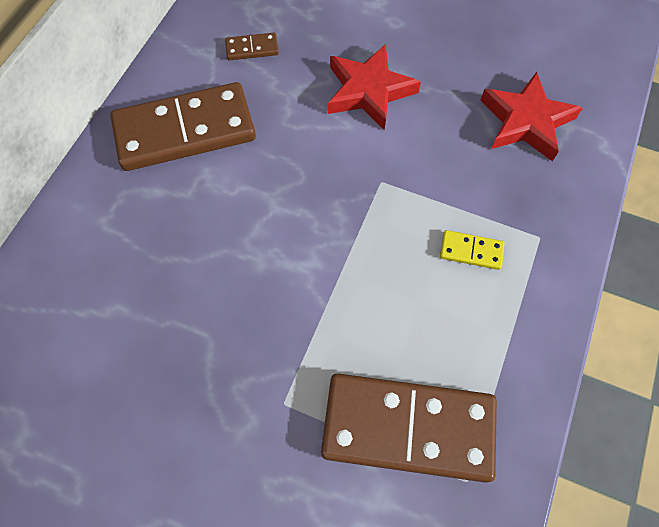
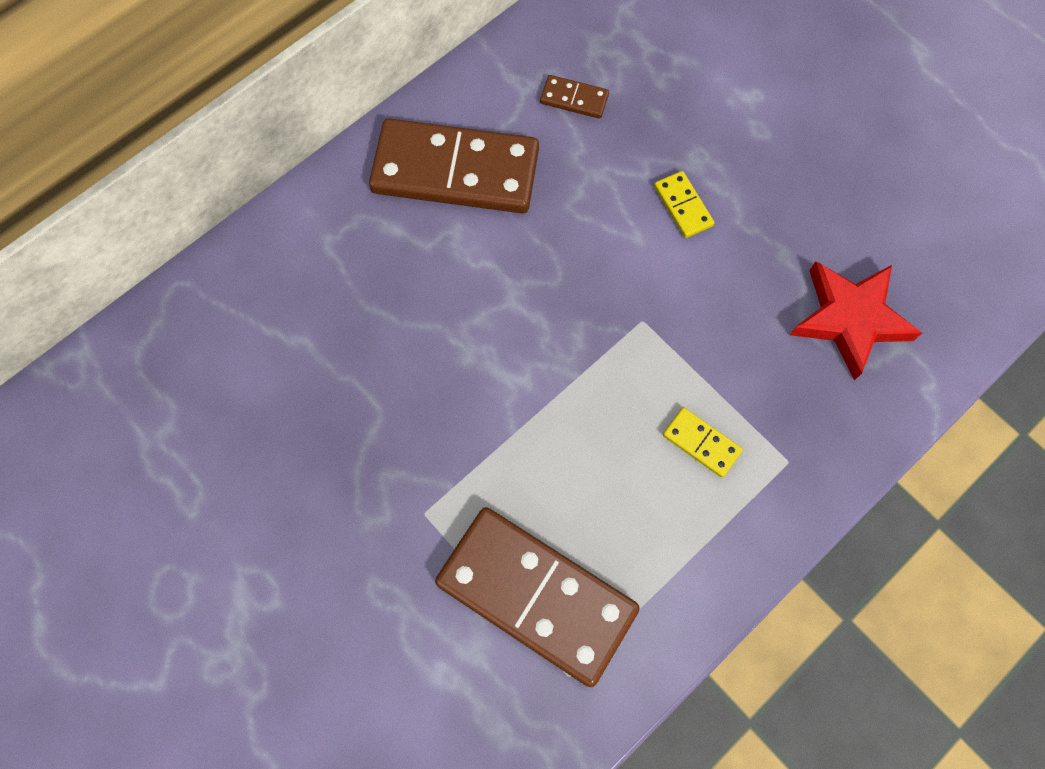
camera: 25 degrees right, 5 degrees up
(368, 91) = (683, 206): red star -> yellow domino

